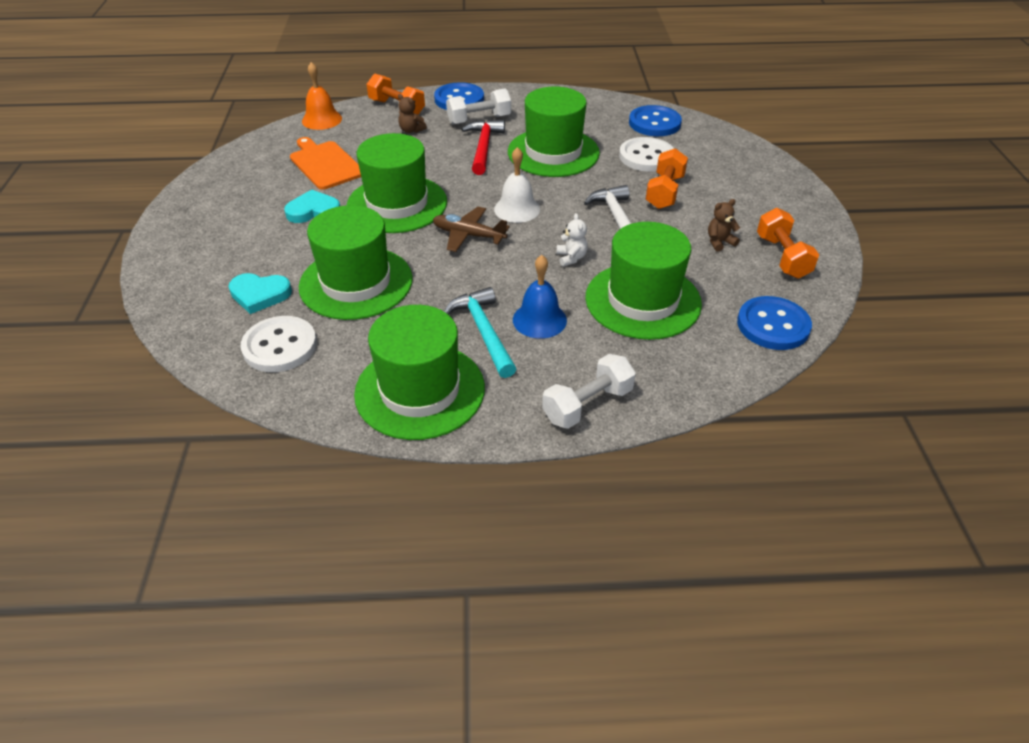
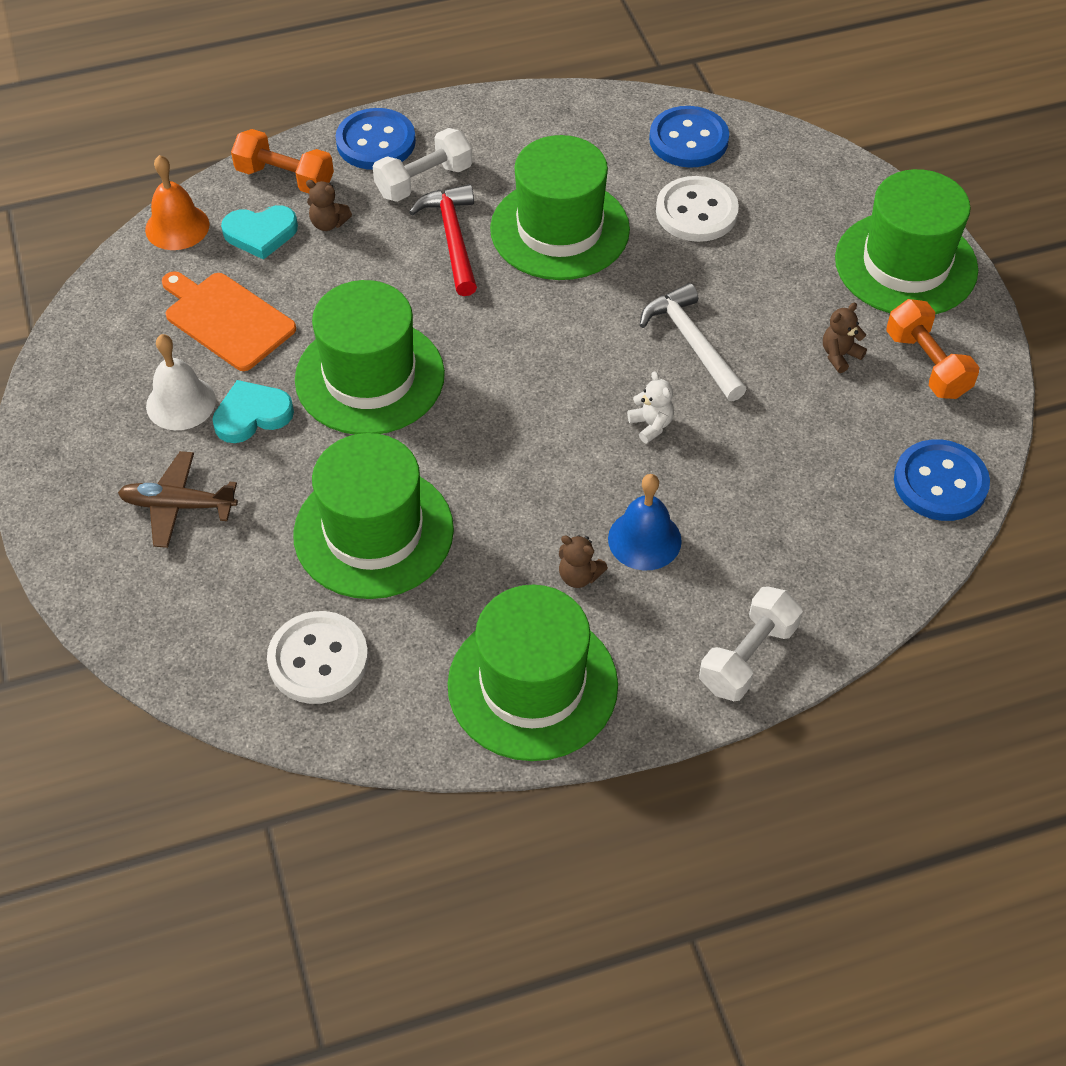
camera: 15 degrees left, 10 degrees up
(260, 295) = (248, 582): turquoise heart -> turquoise heart (260, 234)
(468, 235) = (496, 414): brown plane -> brown plane (178, 506)
(483, 332) = (579, 576): turquoise hammer -> brown teddy bear
(517, 209) = (546, 351): white bell -> white bell (181, 403)
(642, 300) = (767, 478): green hat -> green hat (905, 264)
(664, 192) = (742, 277): orange dumbbell -> none

